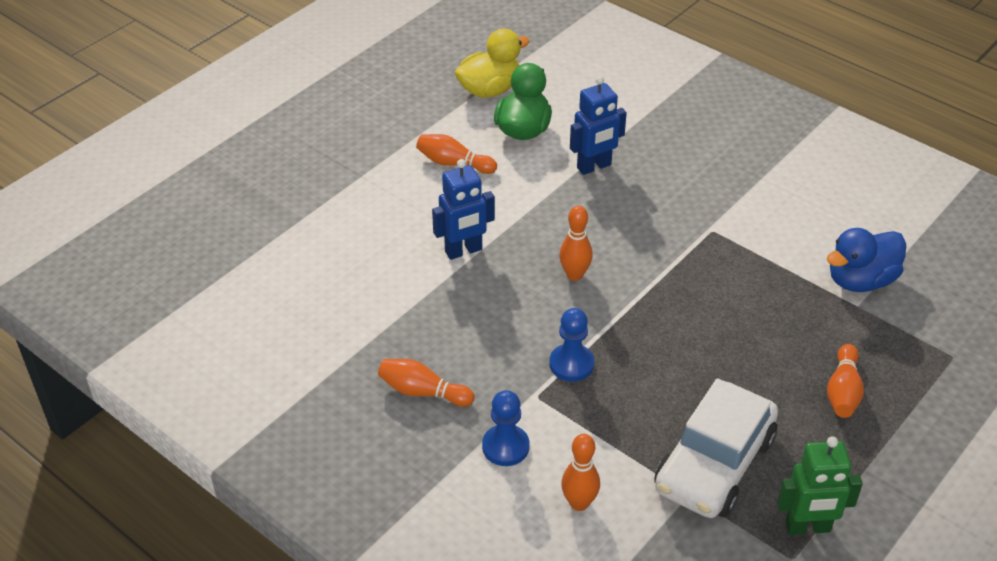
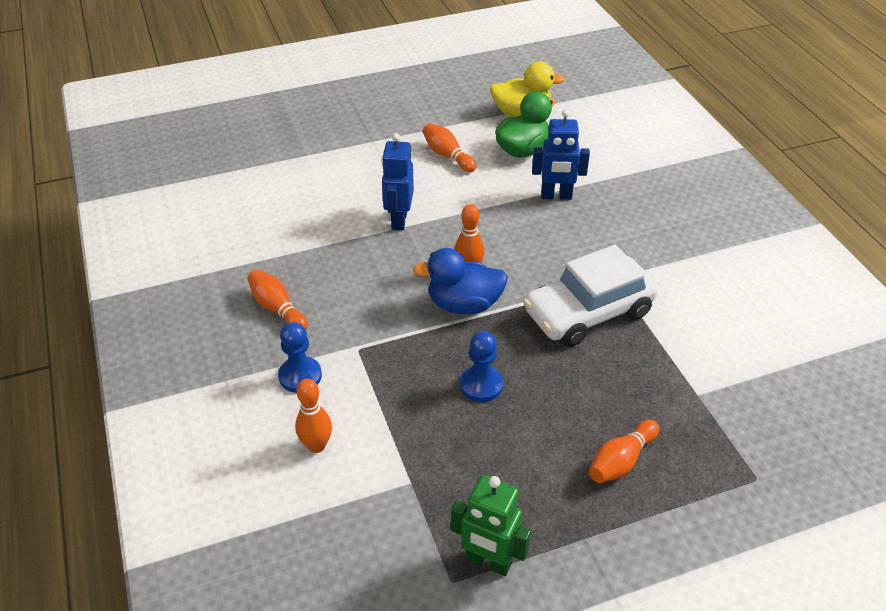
camera: 30 degrees right, 0 degrees up
(463, 251) = (399, 220): blue robot -> blue robot turned 90 degrees clockwise
(571, 364) = (406, 336): blue pawn -> blue pawn (481, 385)
(714, 464) = (453, 468): white car -> white car (588, 312)
(860, 280) = (718, 374): blue duck -> blue duck (464, 304)

